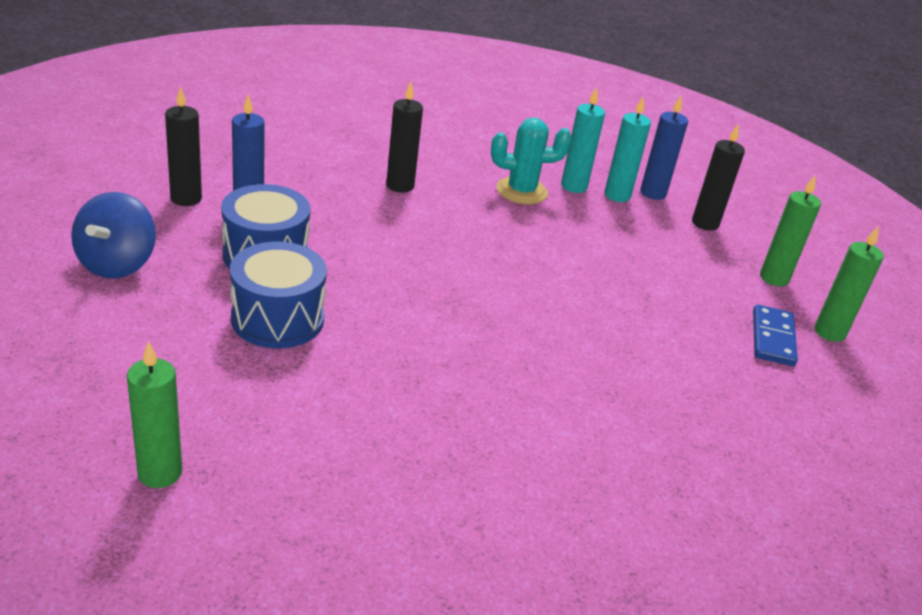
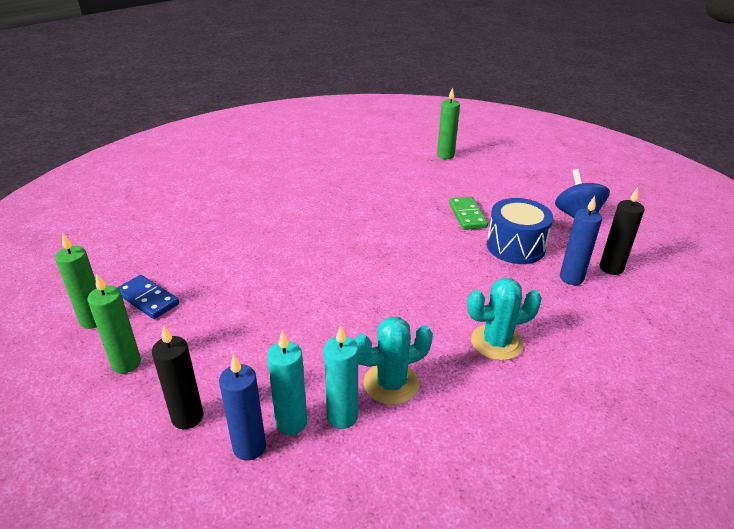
camera: 165 degrees right, 0 degrees up
(277, 318) = (467, 215): blue drum -> green domino
(400, 186) = (496, 342): black candle -> turquoise cactus
(772, 338) = (148, 299): blue domino -> blue domino turned 45 degrees counterclockwise

